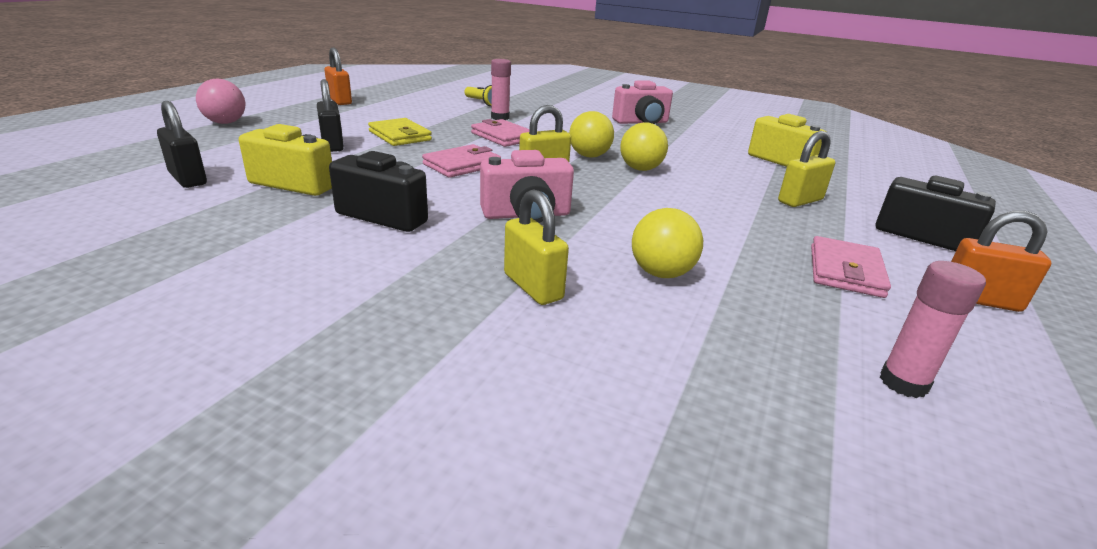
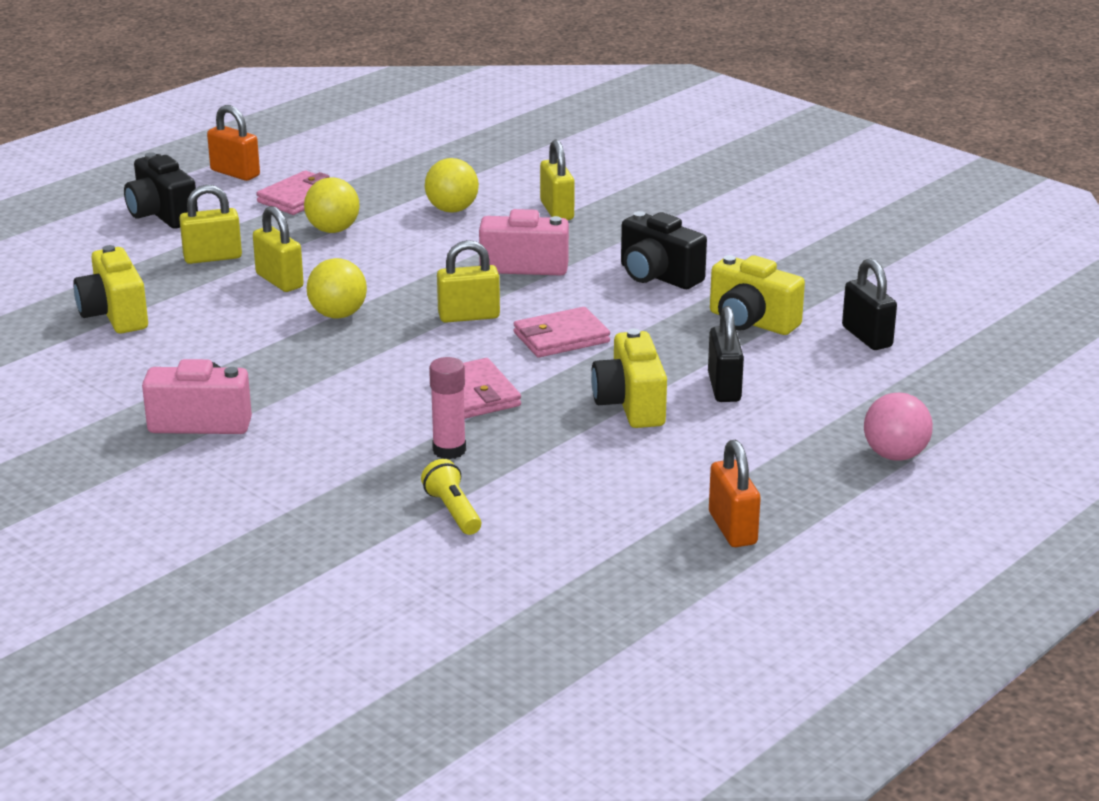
camera: 160 degrees left, 0 degrees up
(400, 136) = (630, 405): yellow wallet -> yellow camera
(589, 156) = (382, 342): yellow ball -> yellow ball (333, 230)
(718, 187) = (279, 281): none -> yellow padlock
(903, 383) = (379, 149): pink glue stick -> none

